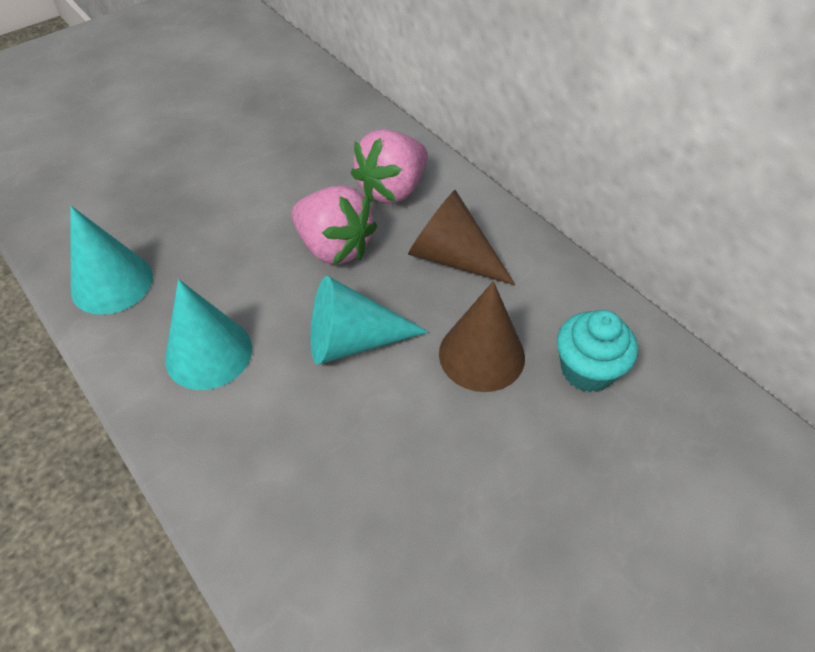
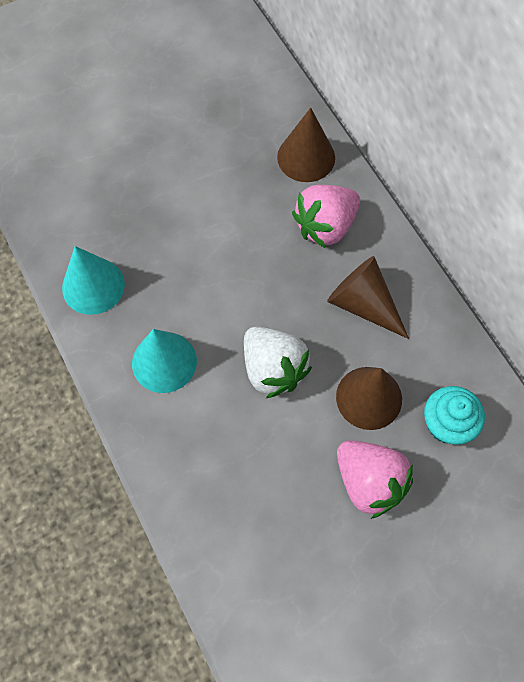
camera: 10 degrees right, 15 degrees up
(334, 247) = (269, 279): pink strawberry -> pink strawberry (369, 481)
(353, 341) = (273, 369): turquoise cone -> white strawberry
(359, 132) = (306, 157): none -> brown cone

